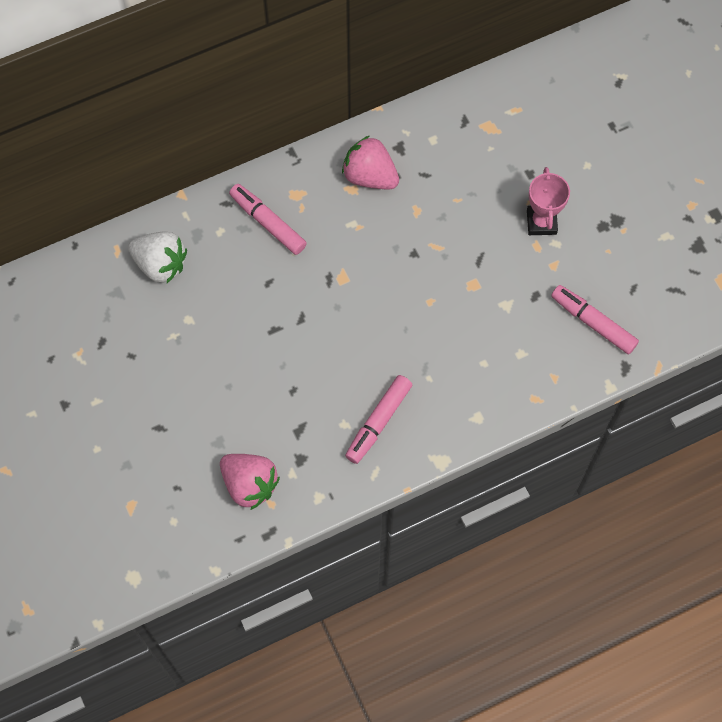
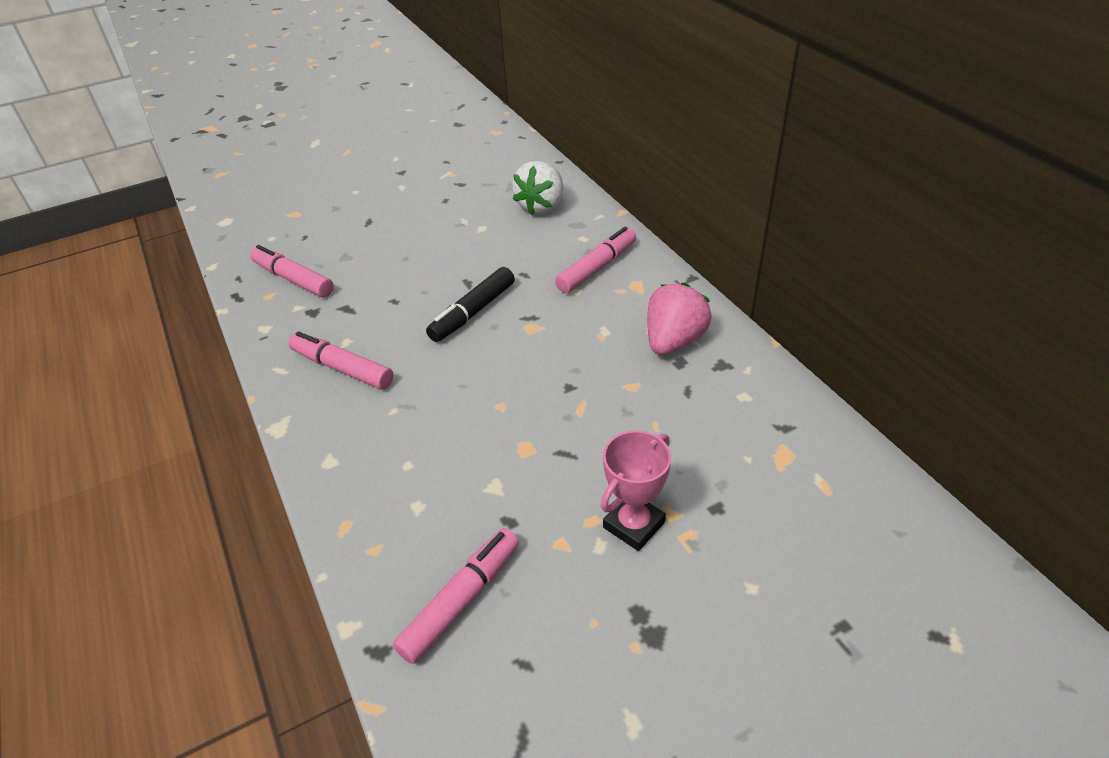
camera: 90 degrees right, 25 degrees down
(249, 484) = (294, 279): pink strawberry -> pink marker
(317, 323) = (473, 312): none -> black marker
(541, 222) = (634, 525): pink trophy -> pink trophy turned 45 degrees counterclockwise

